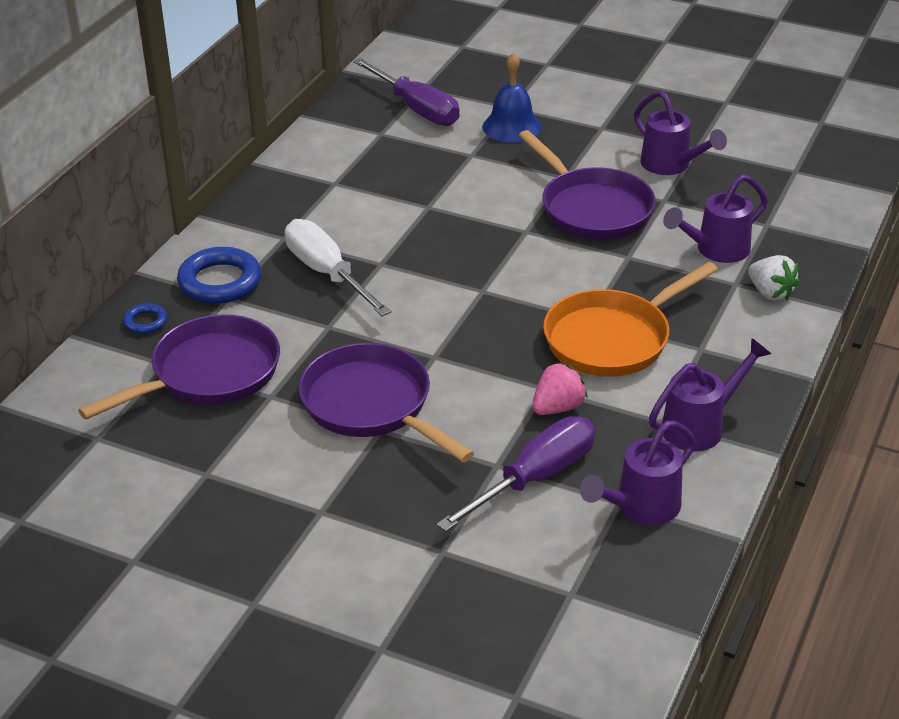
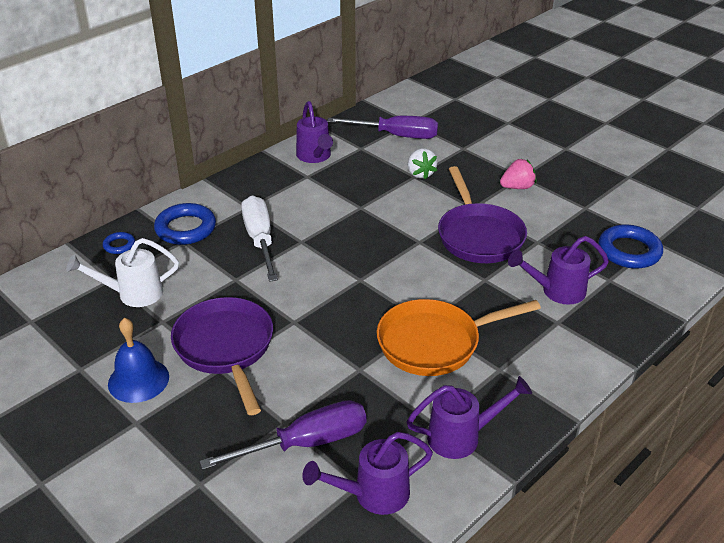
camera: 20 degrees right, 0 degrees up
(209, 374) = (133, 294): purple pan -> white watering can
(416, 109) = (396, 136): purple screwdriver -> purple screwdriver turned 60 degrees counterclockwise
(512, 126) = (455, 162): blue bell -> blue bell (138, 380)
(557, 408) = (359, 388): pink strawberry -> pink strawberry (517, 187)
(671, 165) = (558, 216): purple watering can -> purple watering can (315, 157)
(770, 293) = (582, 337): white strawberry -> white strawberry (420, 174)
(771, 188) = (629, 251): none -> blue ring

